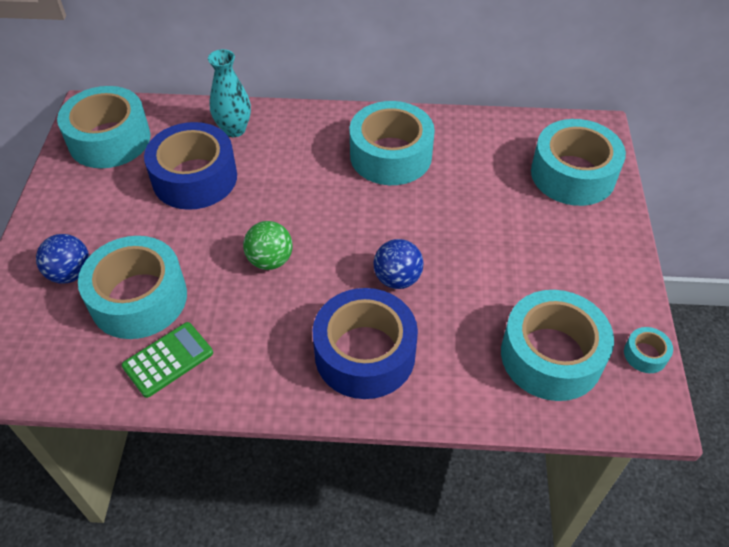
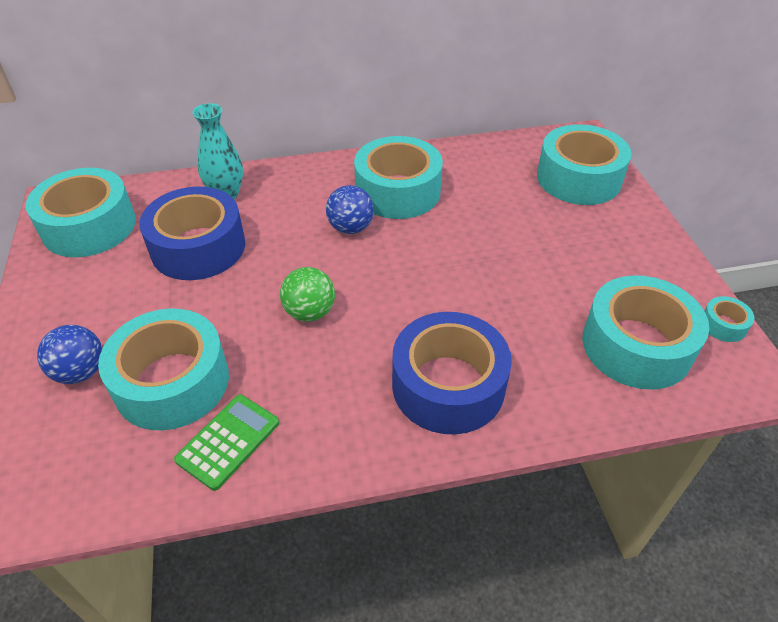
camera: 15 degrees left, 5 degrees down
(397, 278) = (451, 304): blue ball -> blue ball (350, 228)

